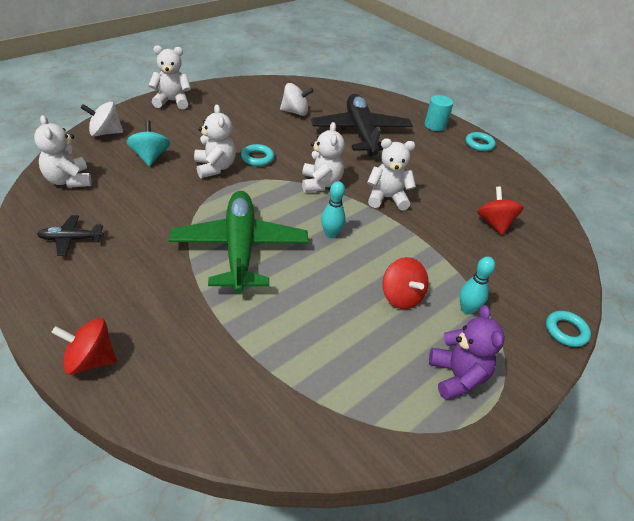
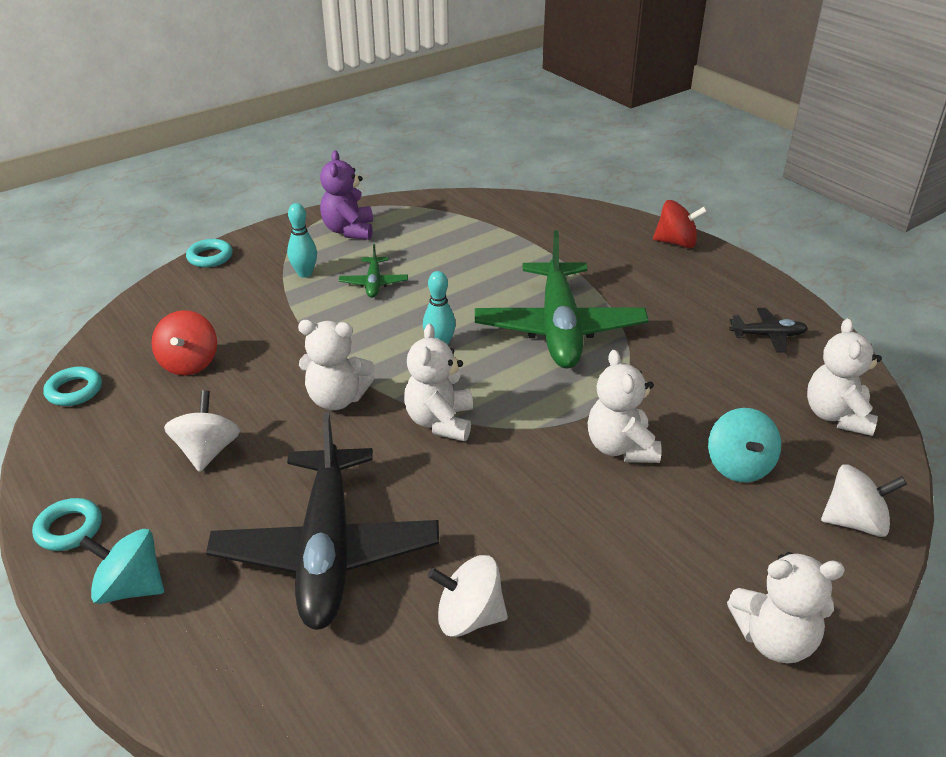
camera: 170 degrees left, 5 degrees down
(68, 180) = (836, 416): white teddy bear -> white teddy bear turned 150 degrees counterclockwise
(257, 158) = (549, 471): turquoise ring -> turquoise ring (74, 390)
(401, 297) = (374, 283): red spinning top -> green plane
(435, 125) = (130, 587): turquoise cylinder -> turquoise spinning top
(442, 172) = (207, 451): none -> white spinning top

